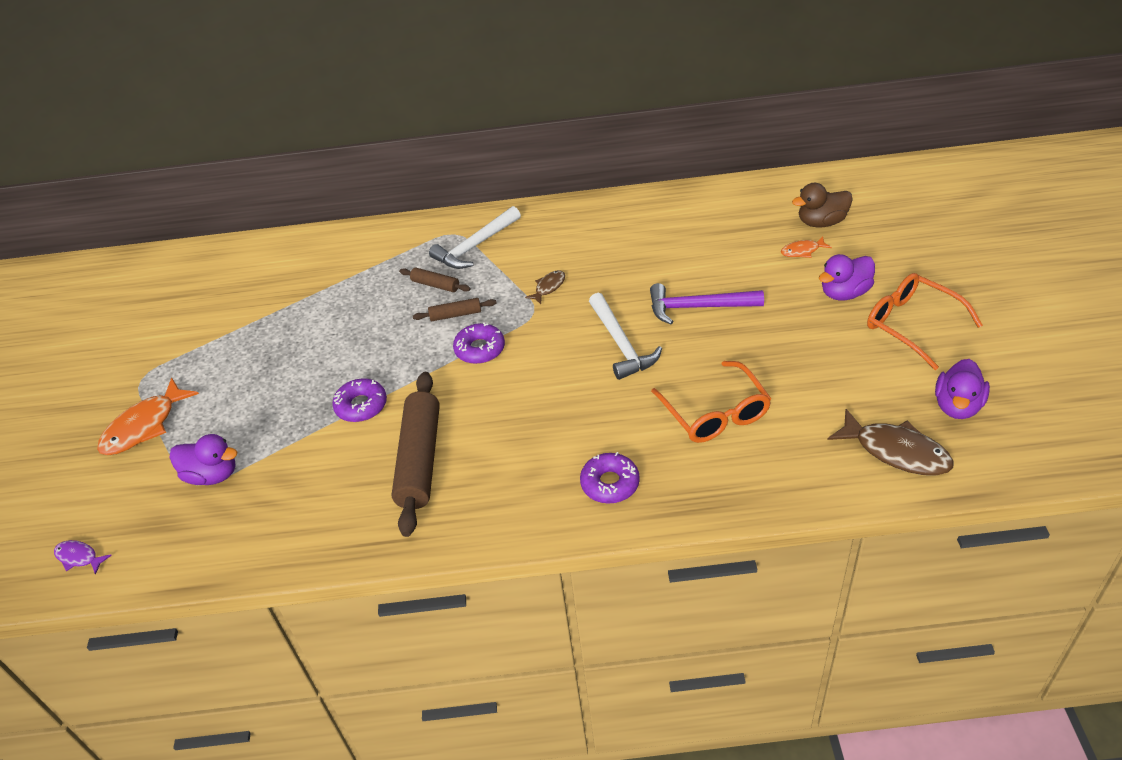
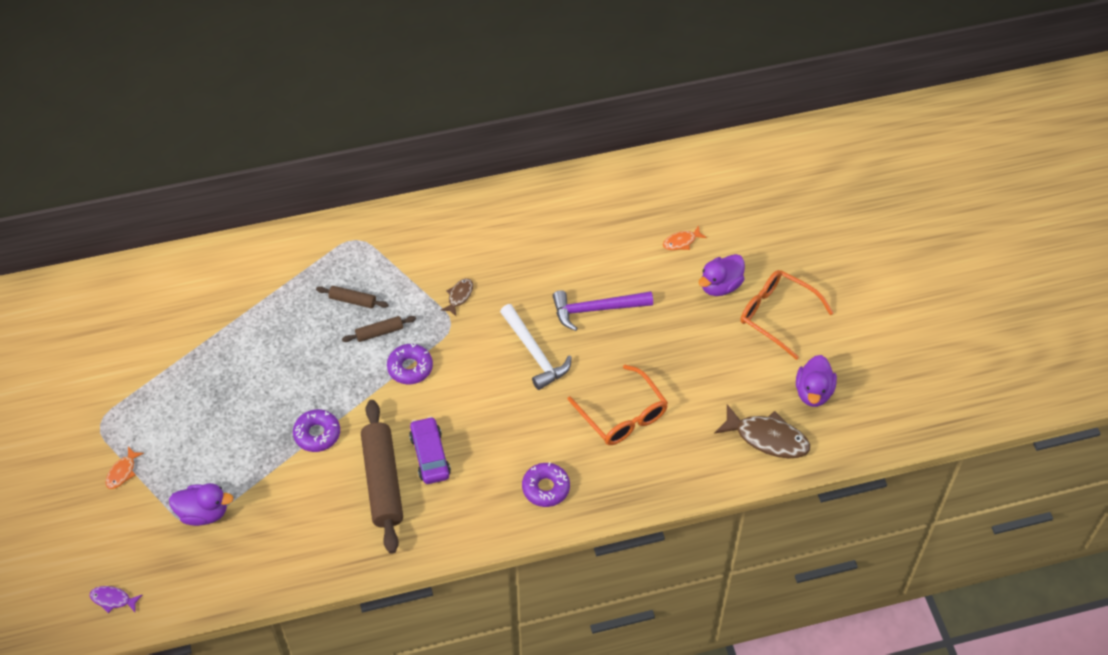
camera: 15 degrees left, 10 degrees up
(144, 426) = (122, 472): orange fish -> orange fish, size x0.52
(475, 246) = (380, 253): white hammer -> none
(480, 437) = (430, 455): none -> purple car
(821, 222) = (696, 208): brown duck -> none

